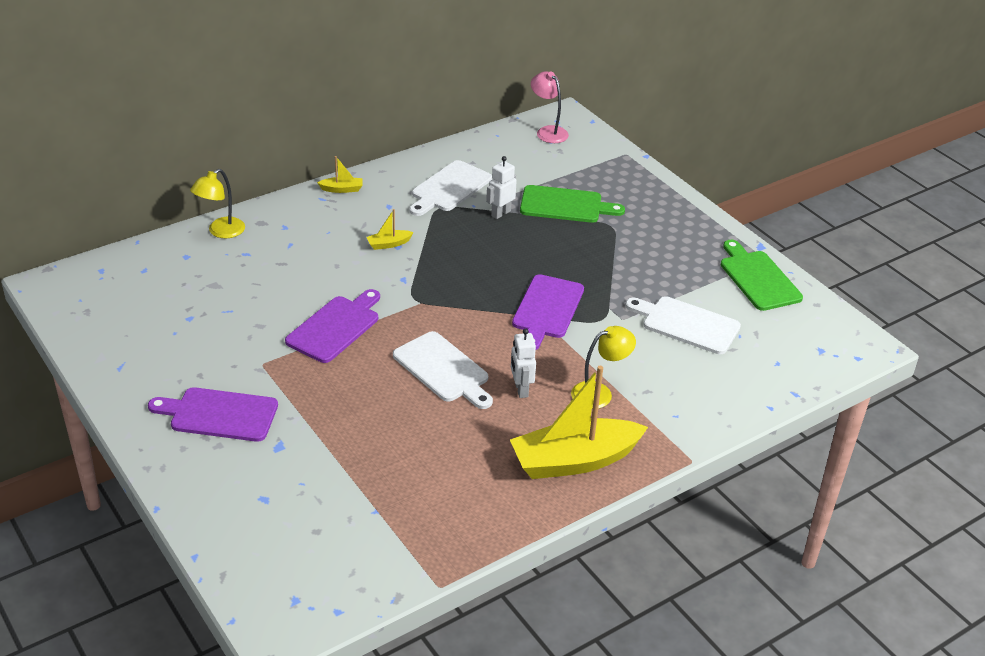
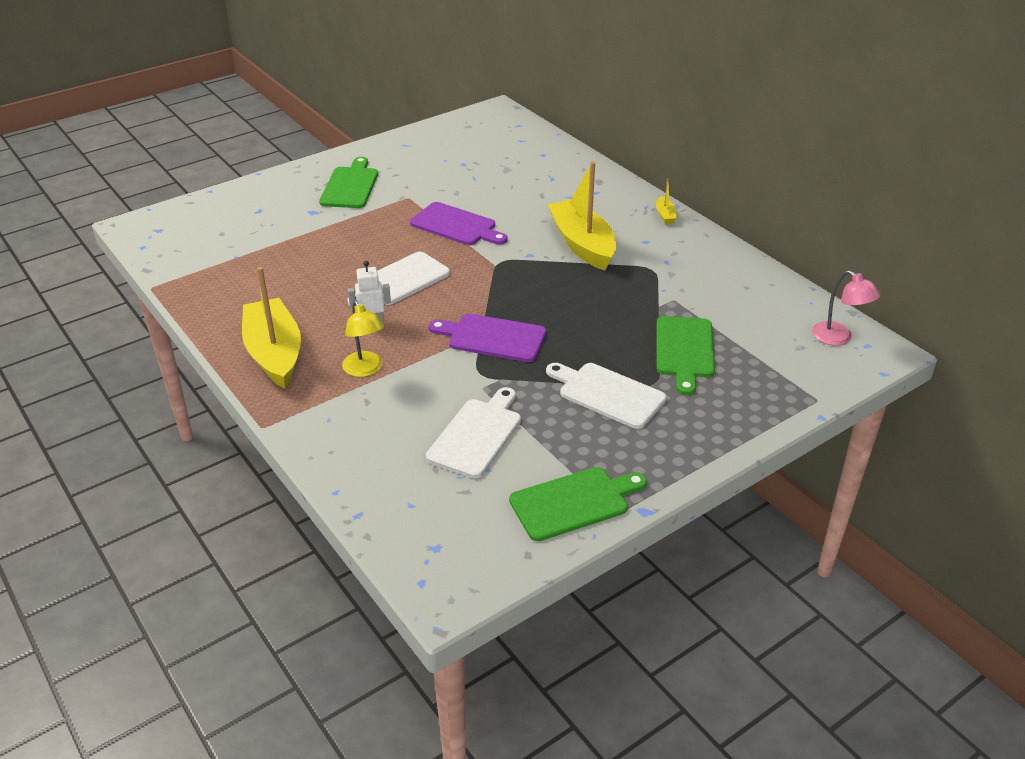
camera: 90 degrees right, 0 degrees up
(219, 414) = (350, 186): purple cutting board -> green cutting board
(221, 232) = (580, 165): yellow lamp -> none
(389, 244) = (582, 244): yellow boat -> yellow boat, size x2.46
(449, 188) = (689, 274): white cutting board -> white cutting board (607, 394)
(500, 213) = (654, 307): white robot -> none
(548, 131) = (838, 338): pink lamp -> pink lamp turned 90 degrees clockwise

